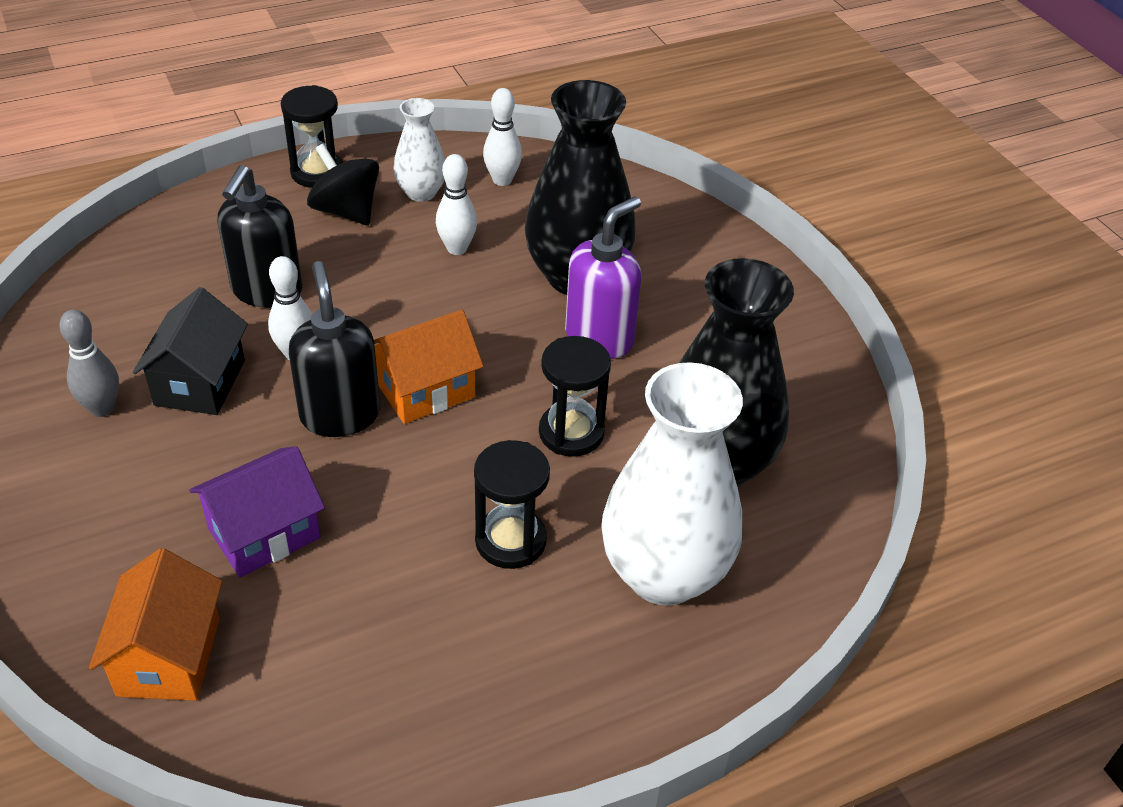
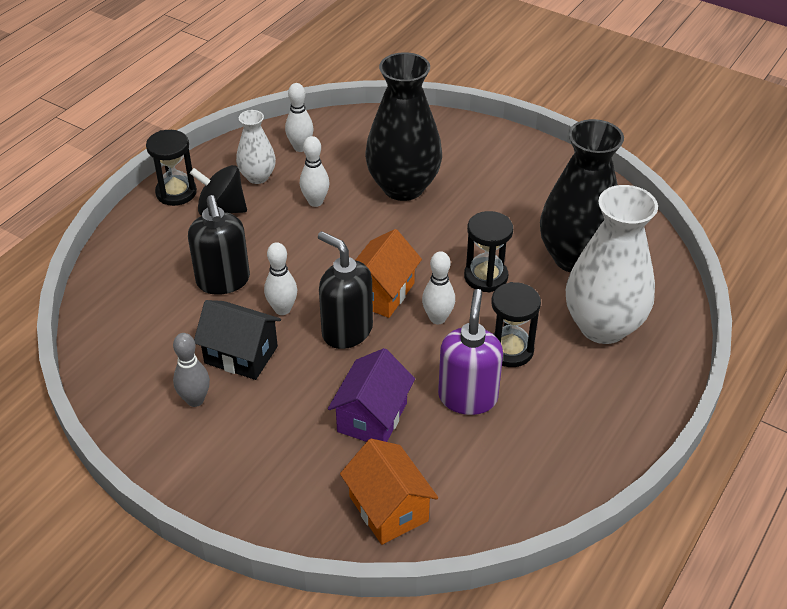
camera: 30 degrees left, 0 degrees up
(200, 383) = (241, 355): black house -> black house turned 45 degrees counterclockwise
(460, 454) = (437, 318): none -> white bowling pin
(599, 338) = (450, 217): purple soap dispenser -> purple soap dispenser (468, 397)

